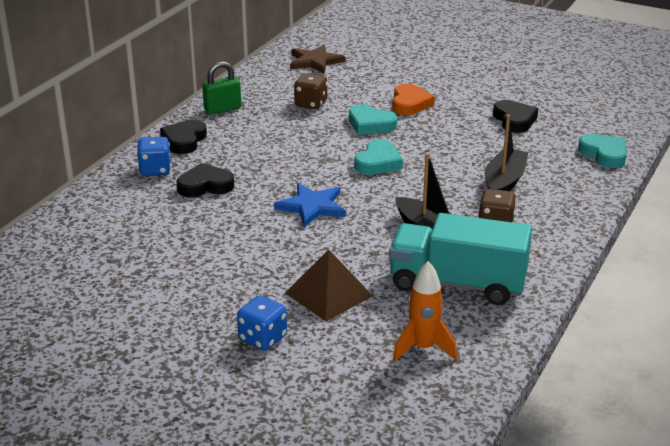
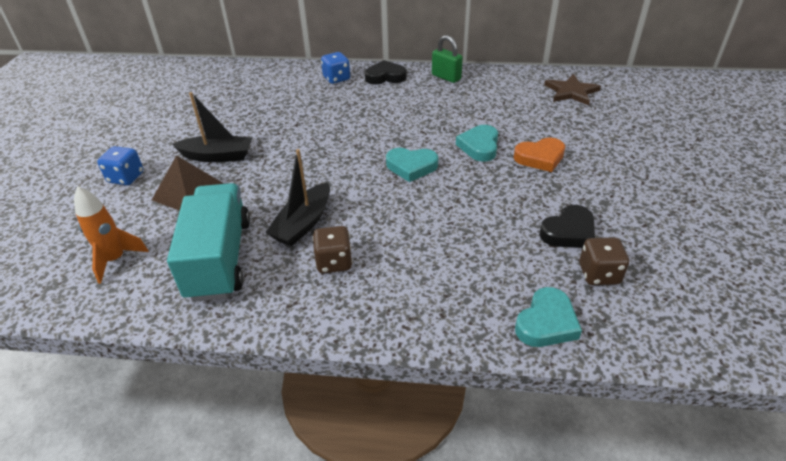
camera: 70 degrees right, 10 degrees up
(205, 186) = (325, 101): black heart -> none
(311, 104) = (490, 109): brown dice -> brown dice (599, 274)
(312, 206) = (317, 152): blue star -> none
(504, 182) = (424, 251): black boat -> black boat (217, 156)

